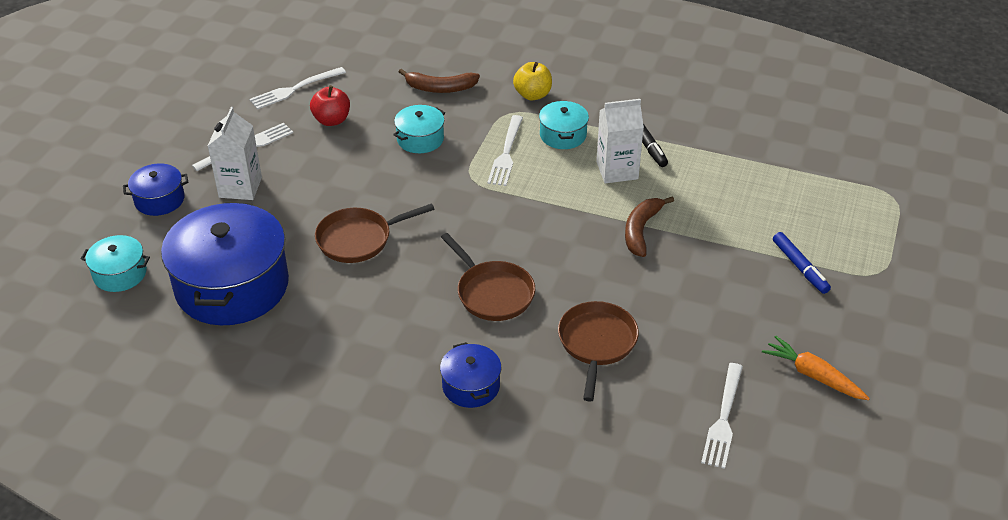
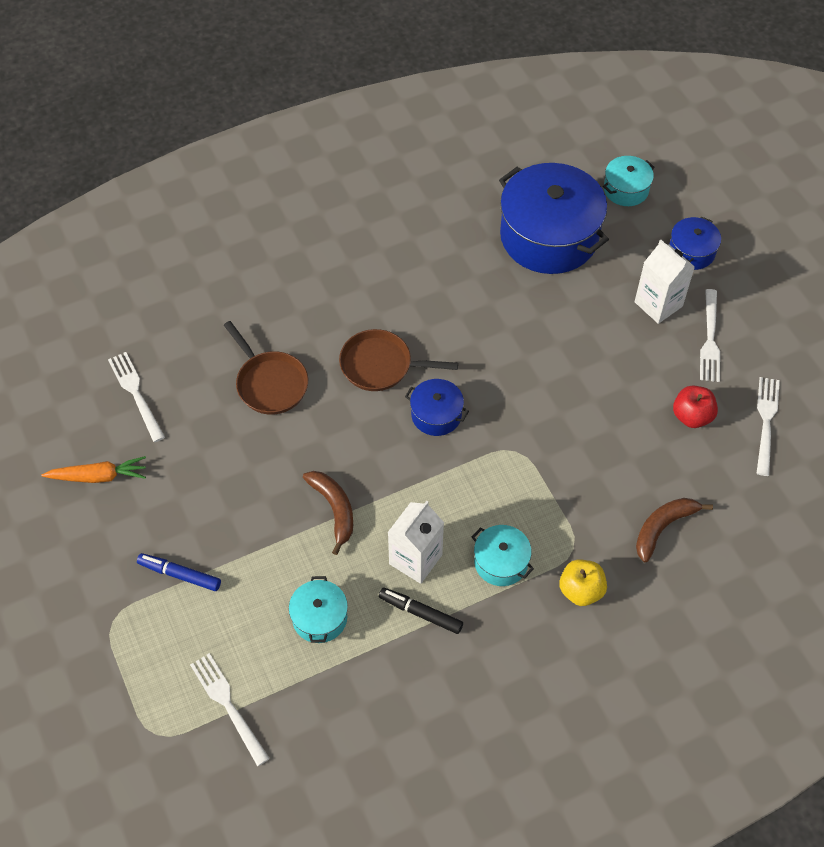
camera: 135 degrees right, 15 degrees up
(359, 239) = (521, 332): brown pan -> none
(420, 139) = (602, 456): turquoise pot -> turquoise pot (319, 618)
(471, 386) = (318, 291): blue pot -> blue pot (436, 415)
(506, 153) = (520, 500): white fork -> white fork (228, 705)

